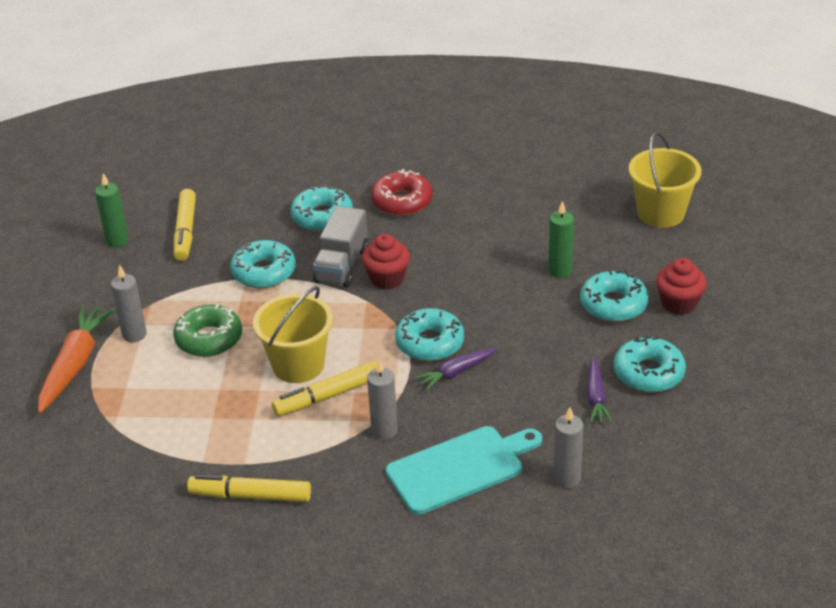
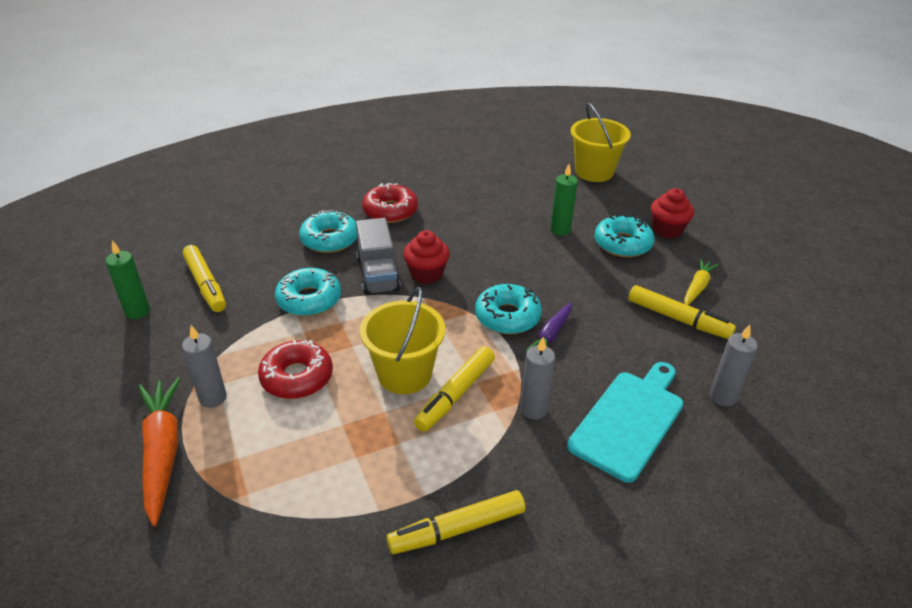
camera: 30 degrees left, 0 degrees up
(209, 339) = (297, 377): green donut -> red donut
(596, 397) = (678, 319): purple carrot -> yellow marker
(648, 373) = (697, 287): turquoise donut -> yellow carrot

